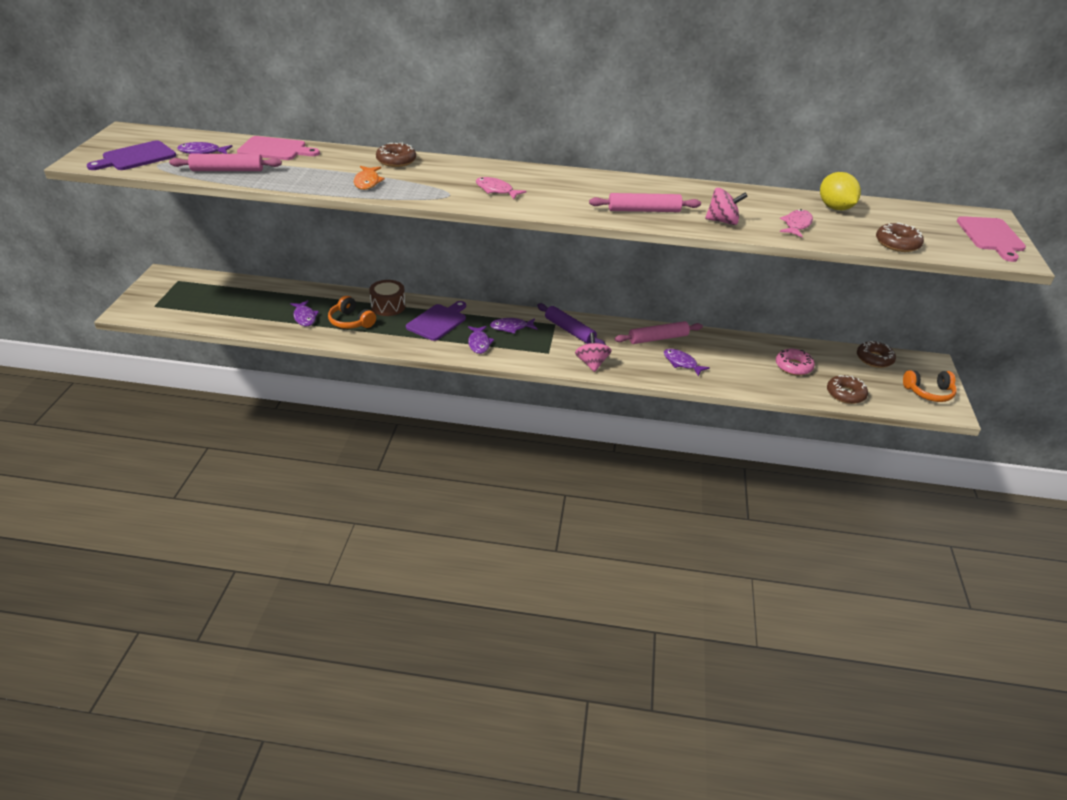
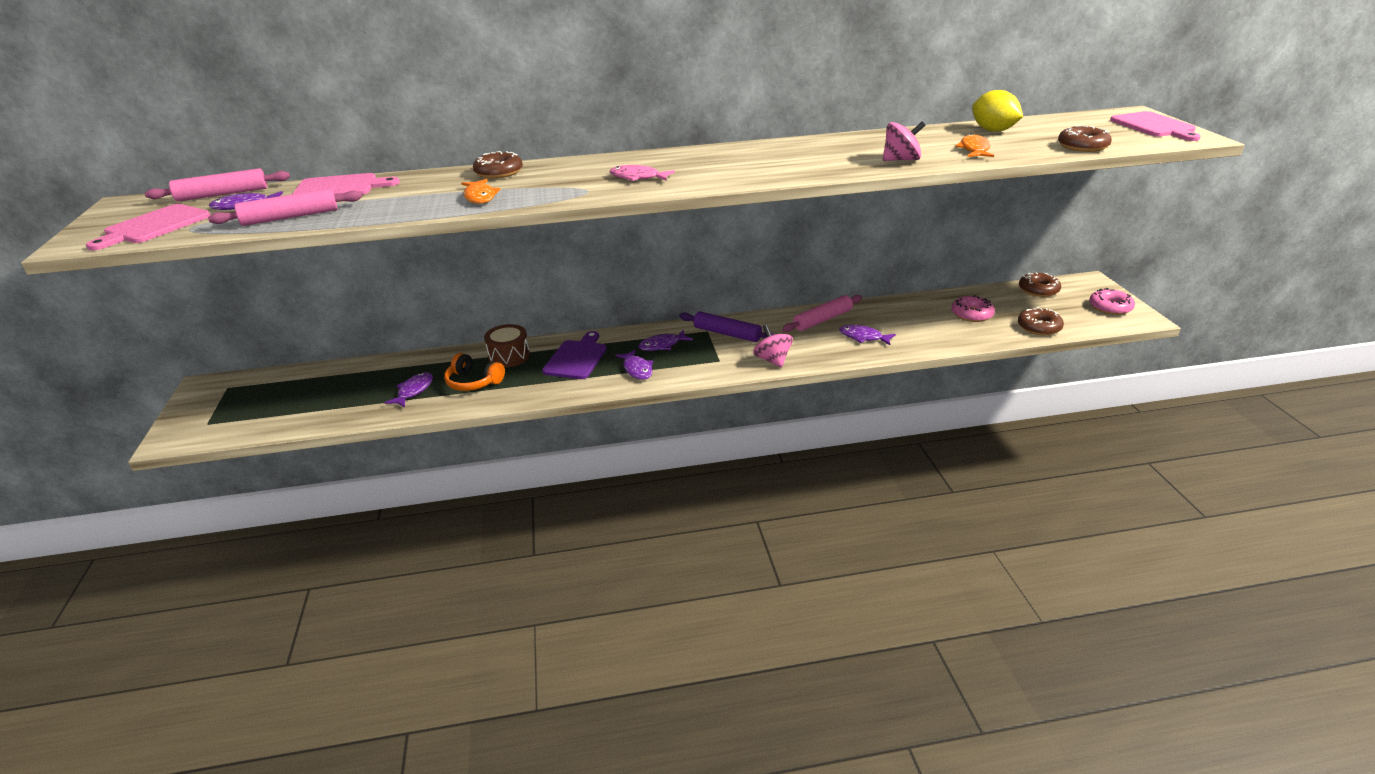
camera: 15 degrees left, 5 degrees down
(136, 157) = (154, 226): purple cutting board -> pink cutting board
(305, 317) = (414, 391): purple fish -> purple fish turned 120 degrees counterclockwise
(644, 210) = (813, 166): pink rolling pin -> pink rolling pin (222, 194)
(796, 225) = (974, 149): pink fish -> orange fish
(929, 392) = (1110, 307): orange headphones -> pink donut

